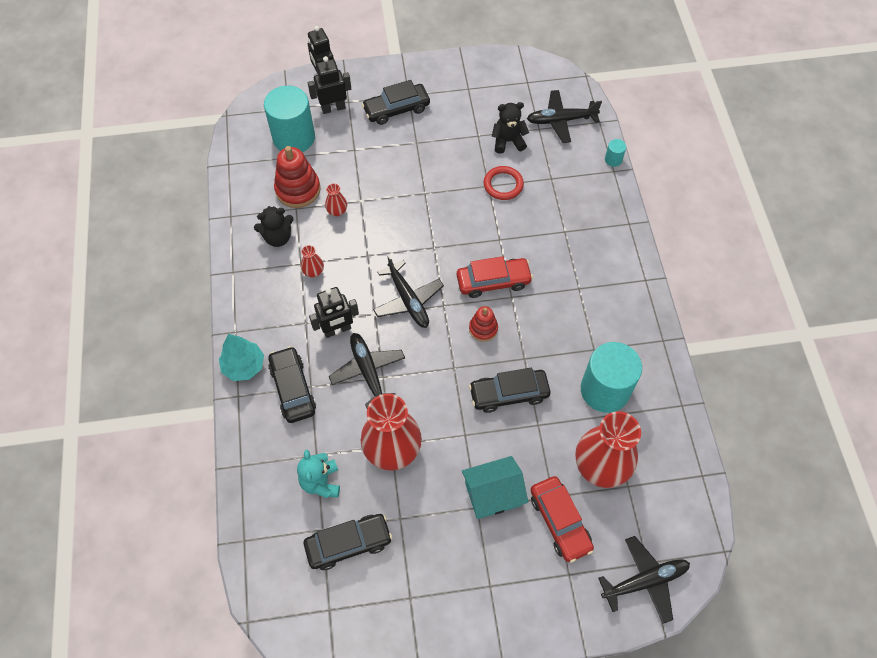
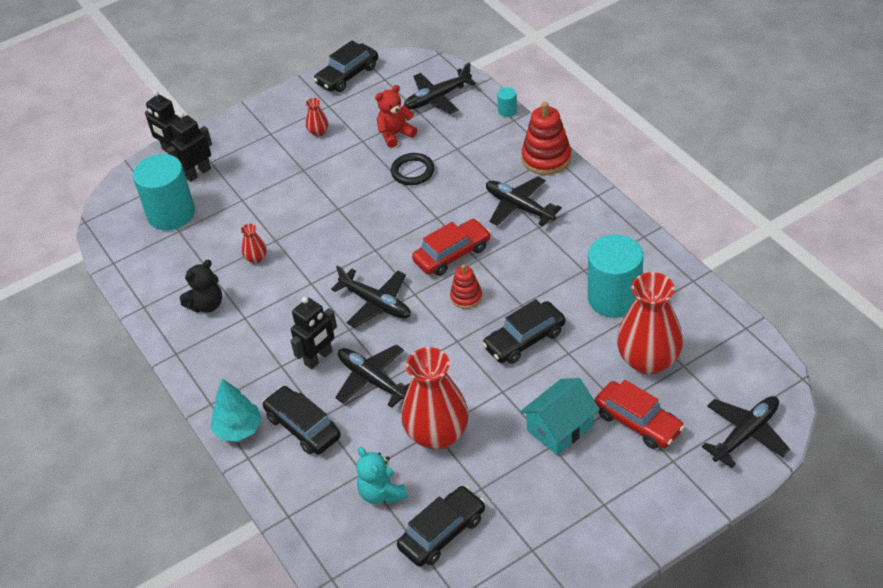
camera: 20 degrees left, 15 degrees down
(298, 189) = (203, 256): red stacking toy -> red stacking toy (546, 158)
(313, 271) = (263, 319): red vase -> red vase (318, 132)
(396, 109) = (265, 149): black car -> black car (347, 75)
(503, 185) = (412, 171): red ring -> black ring
(508, 141) = (395, 134): black teddy bear -> red teddy bear
(572, 261) = (519, 207): none -> black plane

